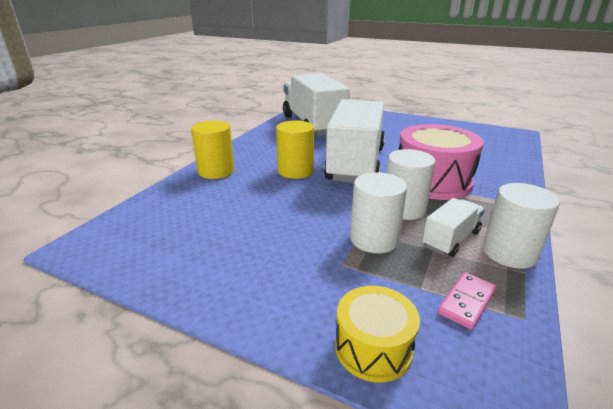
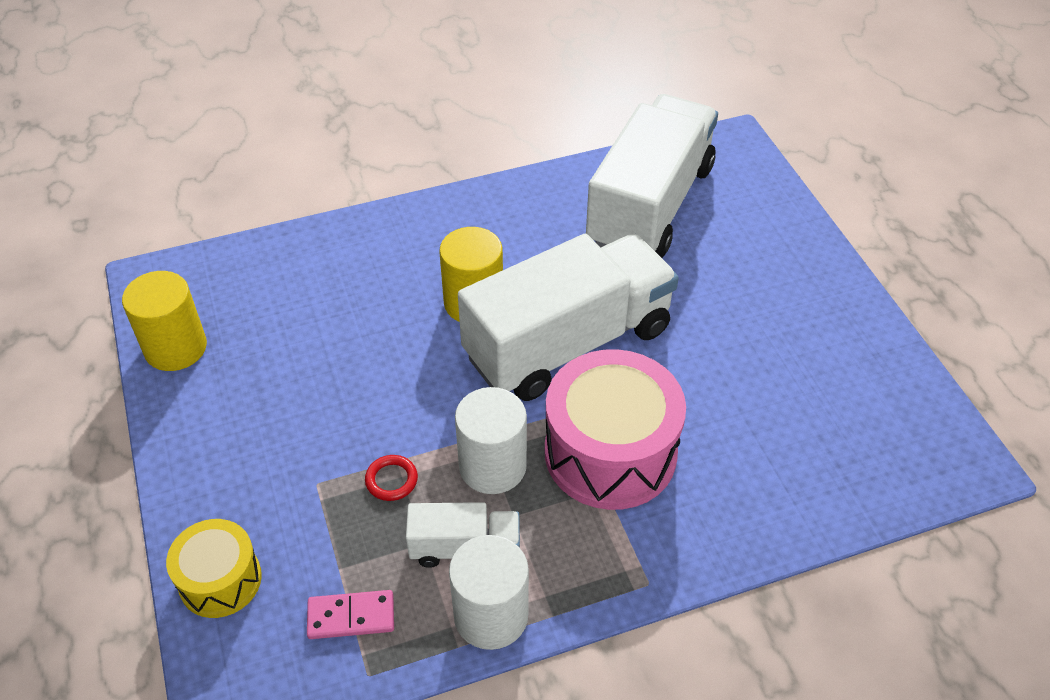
camera: 45 degrees right, 20 degrees up
(216, 171) = (387, 237): yellow cylinder -> yellow cylinder (175, 348)
(374, 239) = (391, 480): white cylinder -> red ring

